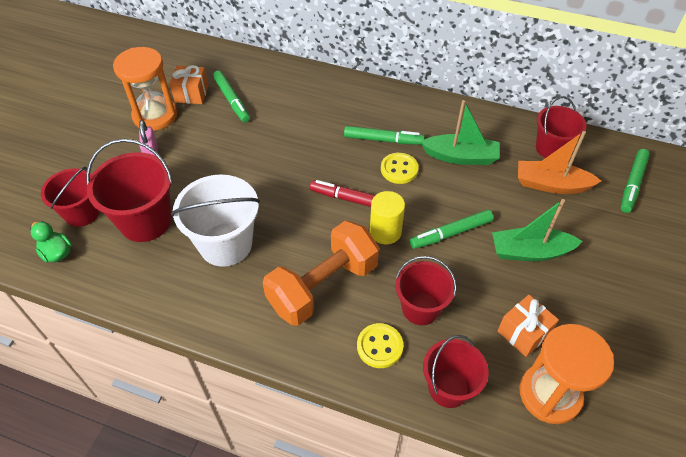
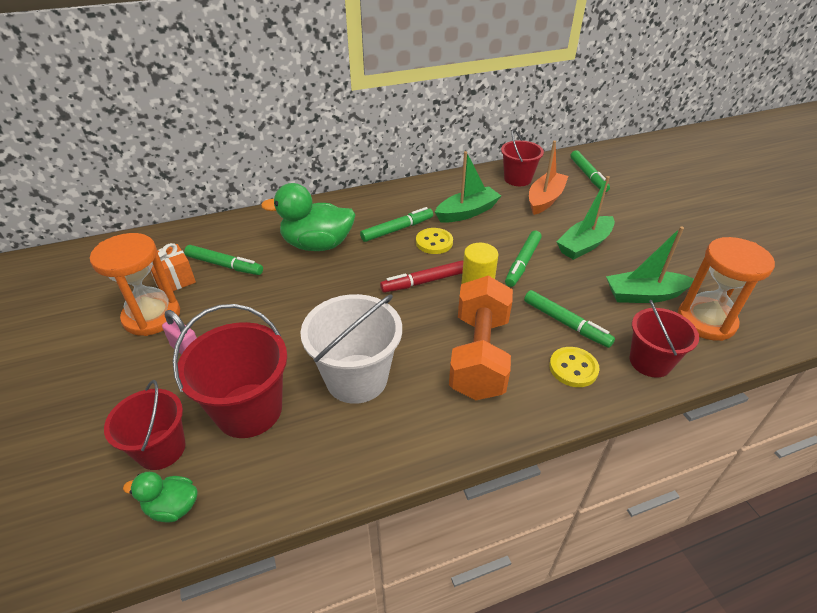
camera: 40 degrees left, 10 degrees down
(309, 119) = (317, 245): none -> green duck
(420, 308) = (566, 323): red bucket -> green marker
(523, 333) = (644, 295): orange gift -> green boat
(551, 185) = (545, 199): orange boat -> orange boat turned 150 degrees clockwise

